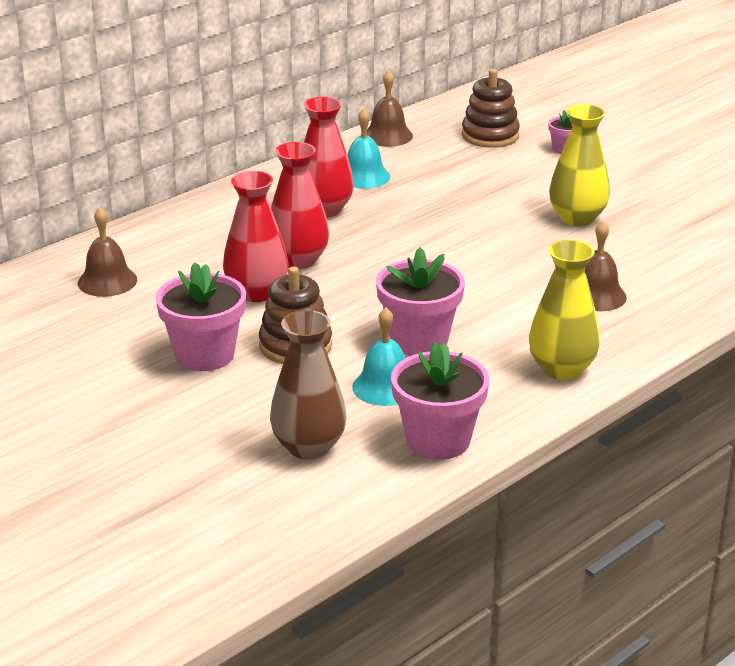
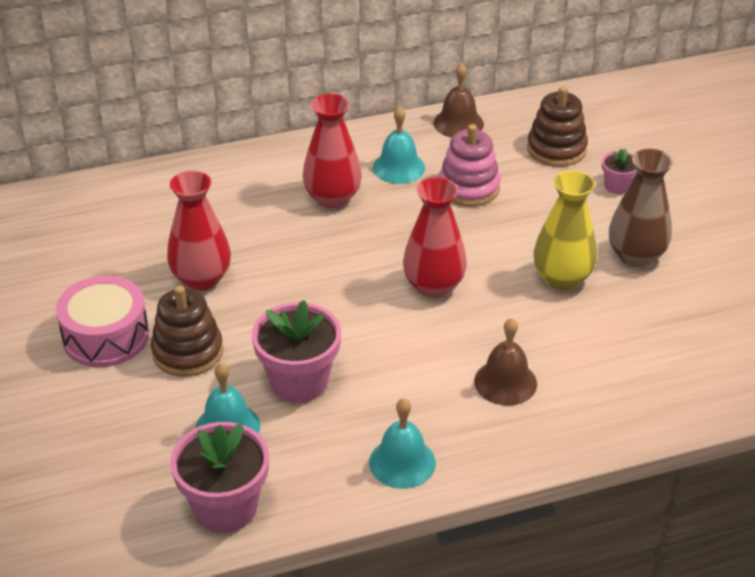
camera: 25 degrees right, 10 degrees up
(107, 281) = (90, 226): brown bell -> none
(204, 355) = (106, 336): pink flower pot -> pink drum
(298, 260) = (265, 252): red vase -> red vase (433, 286)
(309, 447) = (112, 473): brown vase -> brown vase (636, 256)
(440, 177) = (468, 188): none -> pink stacking toy
(561, 369) = (402, 462): yellow vase -> turquoise bell

